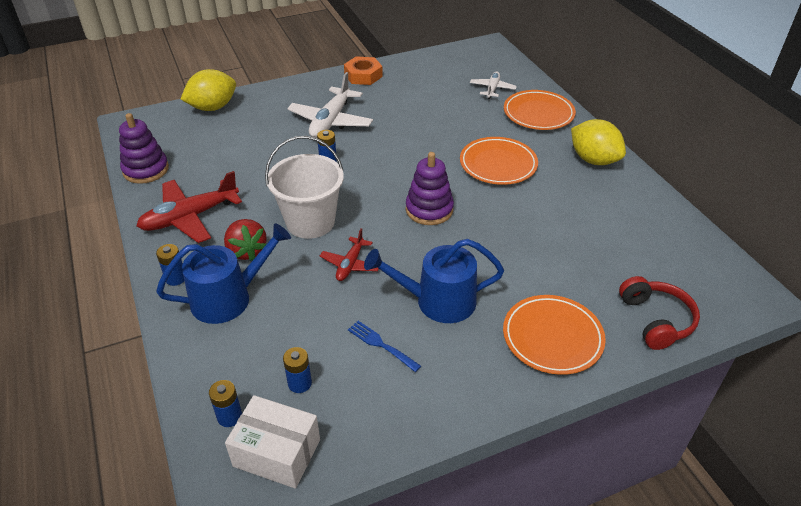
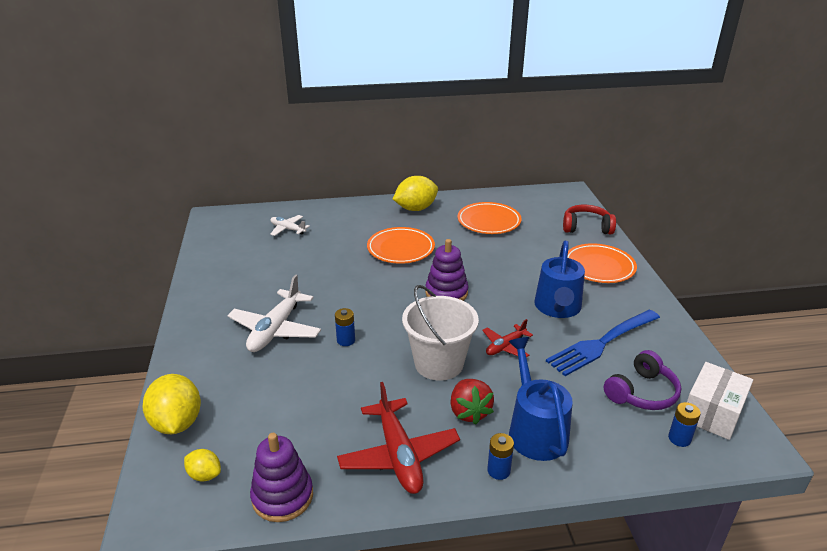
camera: 75 degrees left, 10 degrees down
(164, 132) = (205, 475): none -> yellow lemon
(246, 251) = (469, 412): red strawberry -> red strawberry turned 90 degrees clockwise
(299, 383) = (642, 392): blue battery -> purple headphones
(331, 121) = (275, 329): white plane -> white plane turned 75 degrees clockwise
(350, 264) = (505, 346): red plane -> red plane turned 105 degrees clockwise
(363, 75) = (202, 296): orange nut -> none
(382, 345) = (602, 343): blue fork -> blue fork, size x2.04
(538, 114) = (341, 216): orange plate -> orange plate (489, 221)

